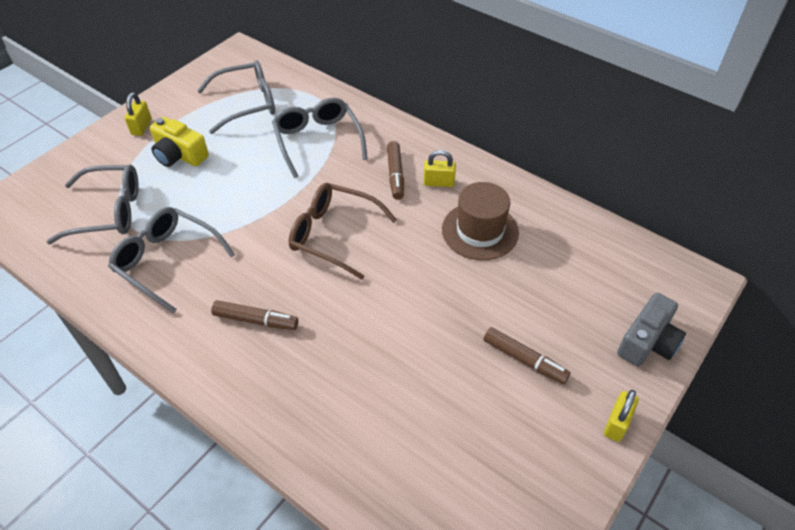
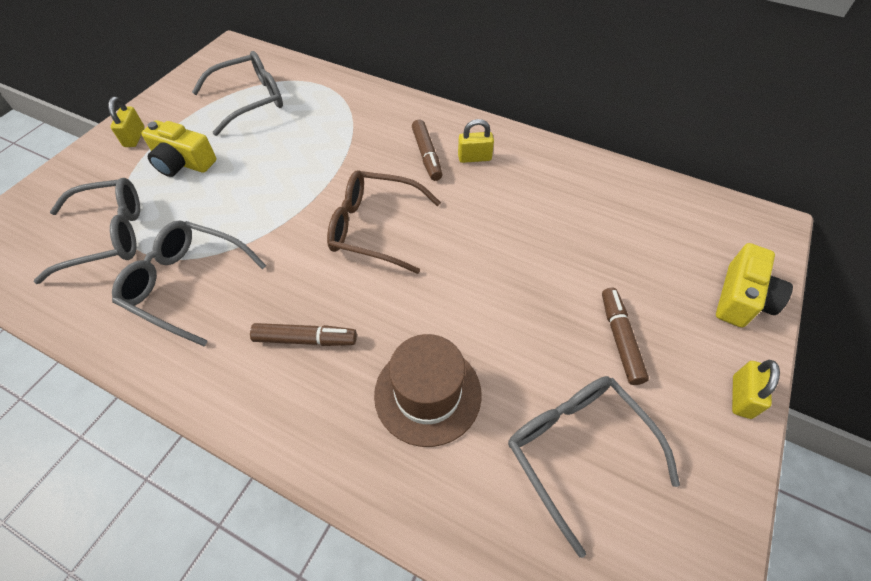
camera: 10 degrees left, 5 degrees up
(317, 141) = (335, 130): grey glasses -> grey glasses (578, 450)
(480, 231) = (531, 203): brown hat -> brown hat (427, 394)
(524, 360) = (620, 339): brown marker -> brown marker turned 120 degrees counterclockwise
(648, 342) = (742, 298): grey camera -> yellow camera

